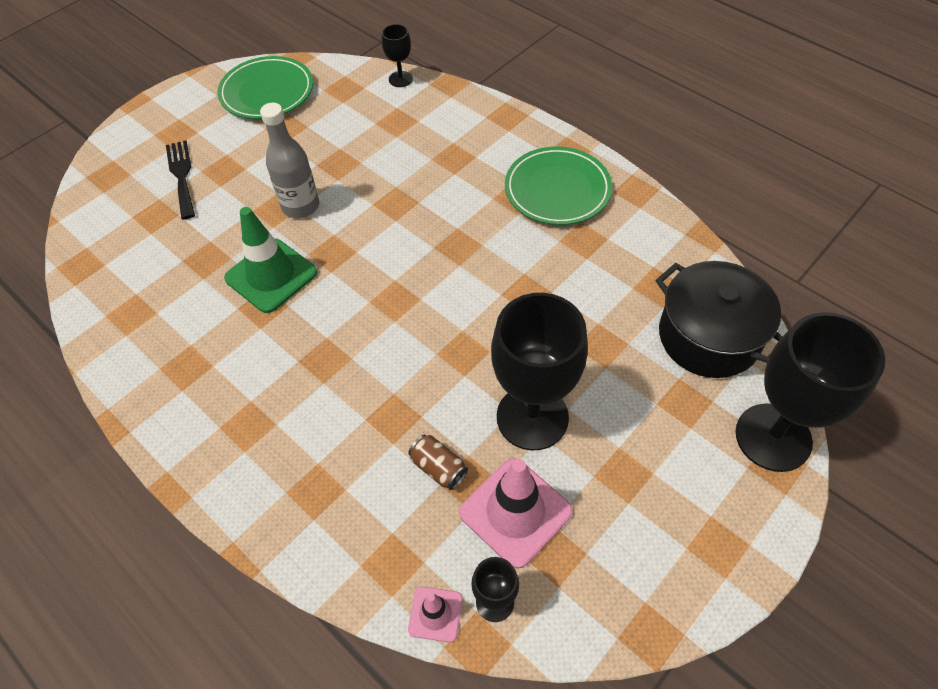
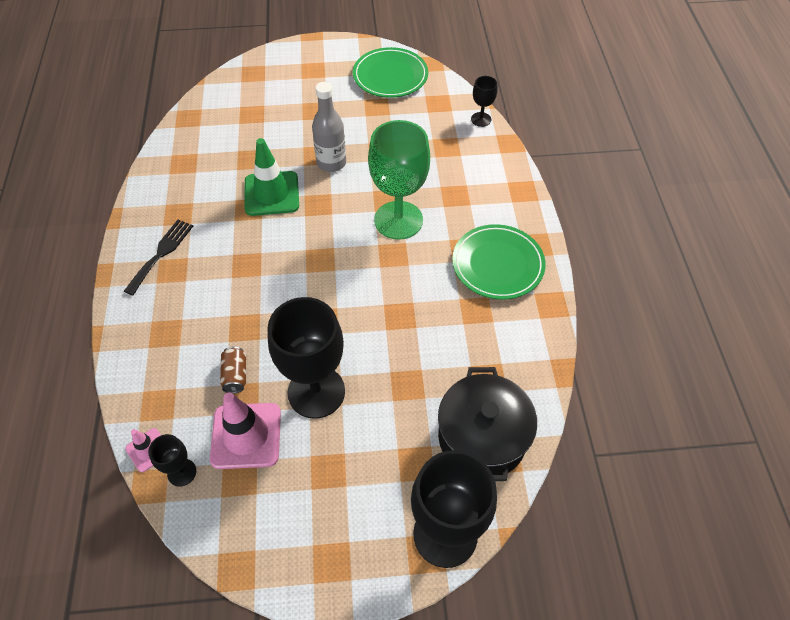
camera: 40 degrees right, 0 degrees up
(182, 175) = (289, 99): black fork -> black fork (161, 253)
(428, 213) = (398, 220): none -> green goblet

